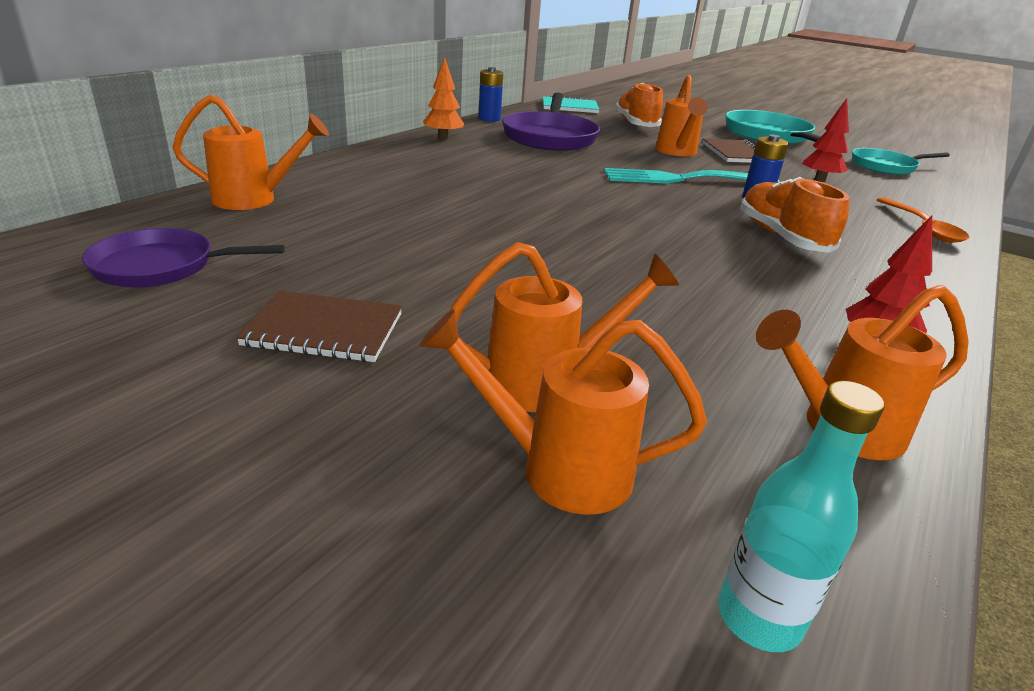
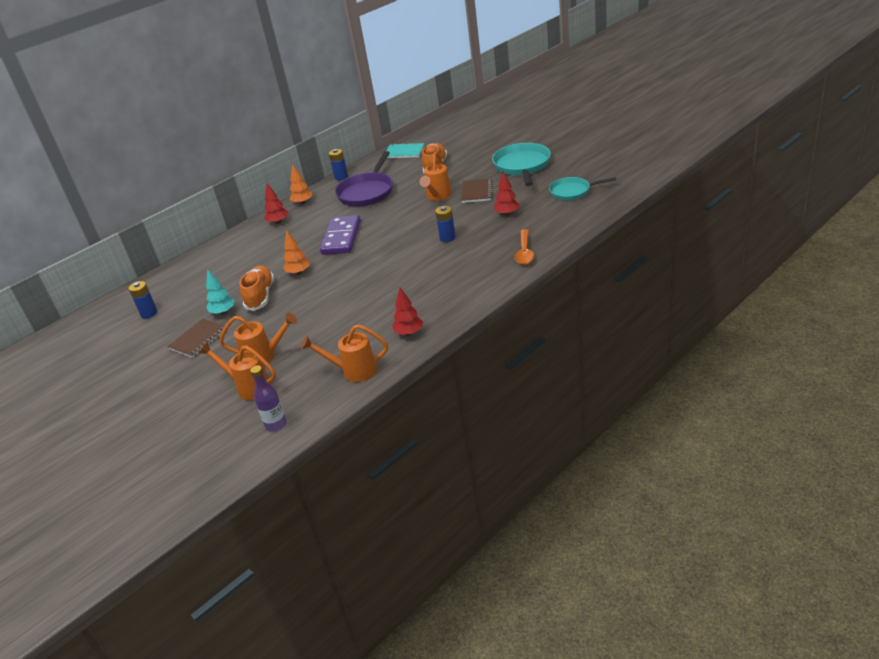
camera: 20 degrees right, 5 degrees up
(161, 266) = (149, 313): purple pan -> blue battery
(255, 199) = (192, 269): orange watering can -> none
(324, 330) = (198, 339): brown notebook -> brown notebook turned 75 degrees counterclockwise
(369, 277) = (223, 312): none -> turquoise tree
(412, 154) = (278, 222): none -> red tree
(508, 222) = (299, 273): none -> orange tree
(554, 182) = (341, 238): none -> purple domino
(684, 179) = (419, 224): turquoise fork -> none
(758, 618) = (276, 424): turquoise bottle -> purple bottle
(781, 237) = (431, 269): orange shoe -> orange shoe (260, 296)

